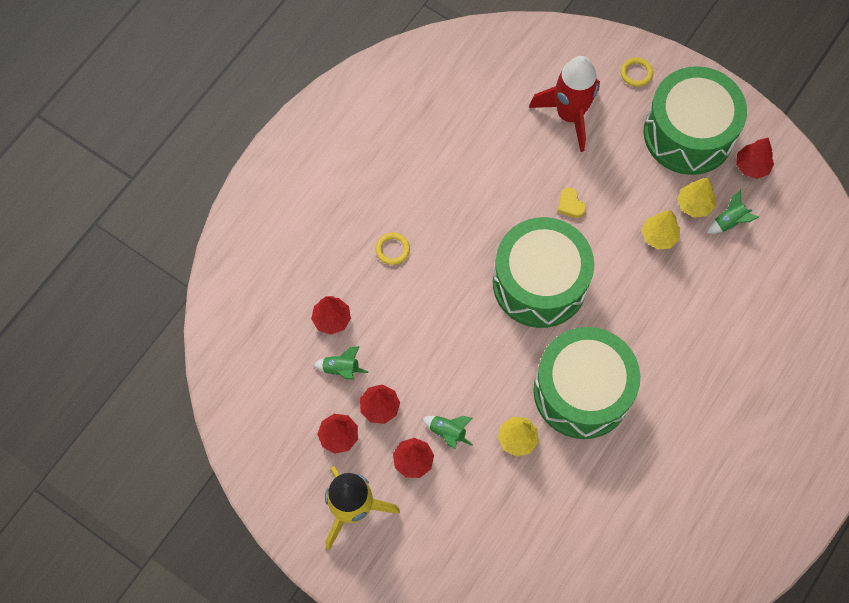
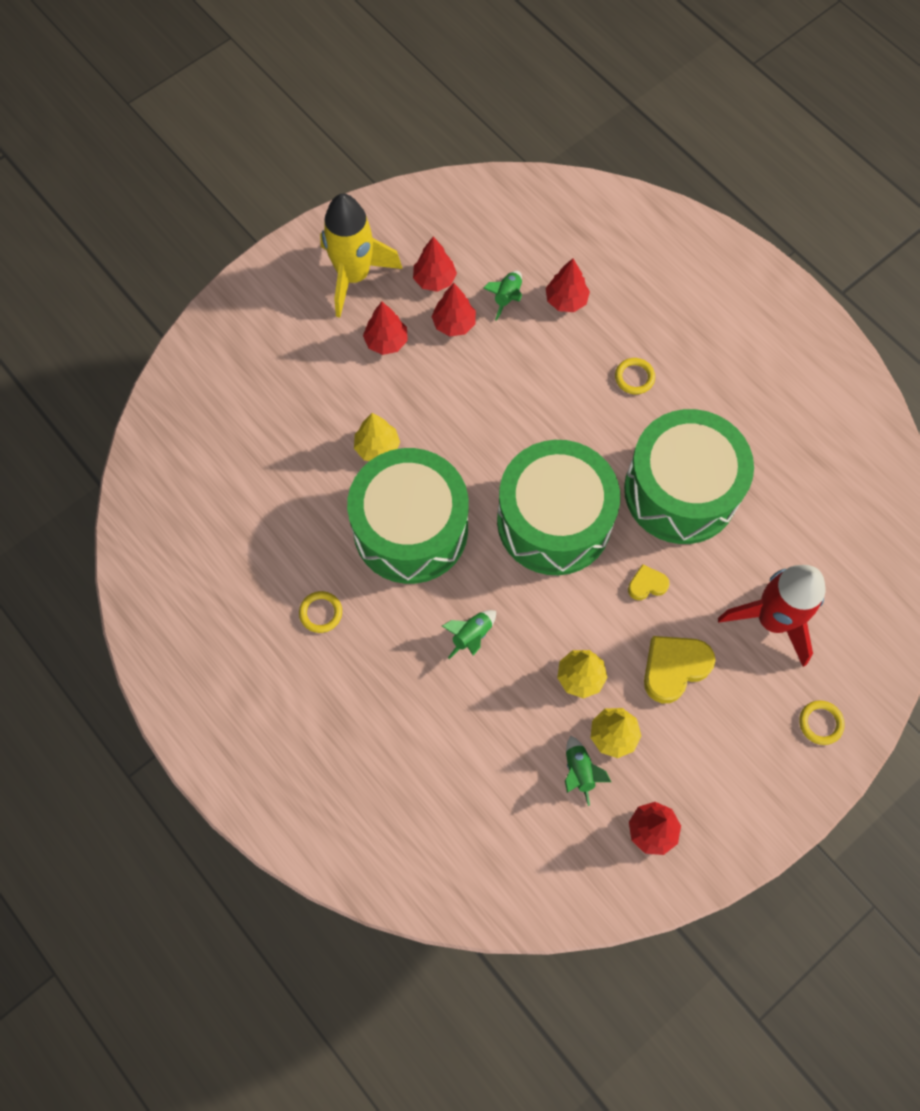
camera: 105 degrees right, 0 degrees up
(448, 432) = (406, 381): green rocket -> green rocket (471, 636)
(629, 174) = (674, 668): none -> yellow heart
(676, 441) = (321, 613): none -> yellow ring
(688, 134) = (717, 762): green drum -> green drum (680, 491)

